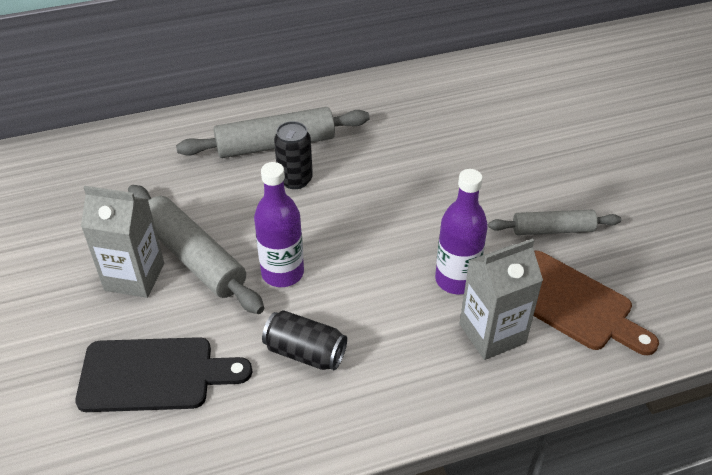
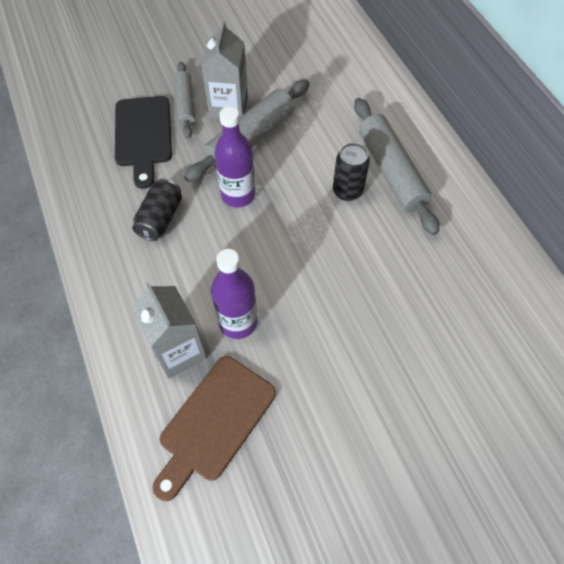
camera: 85 degrees right, 15 degrees up
(552, 230) = (310, 412): grey rolling pin -> grey rolling pin (185, 104)

